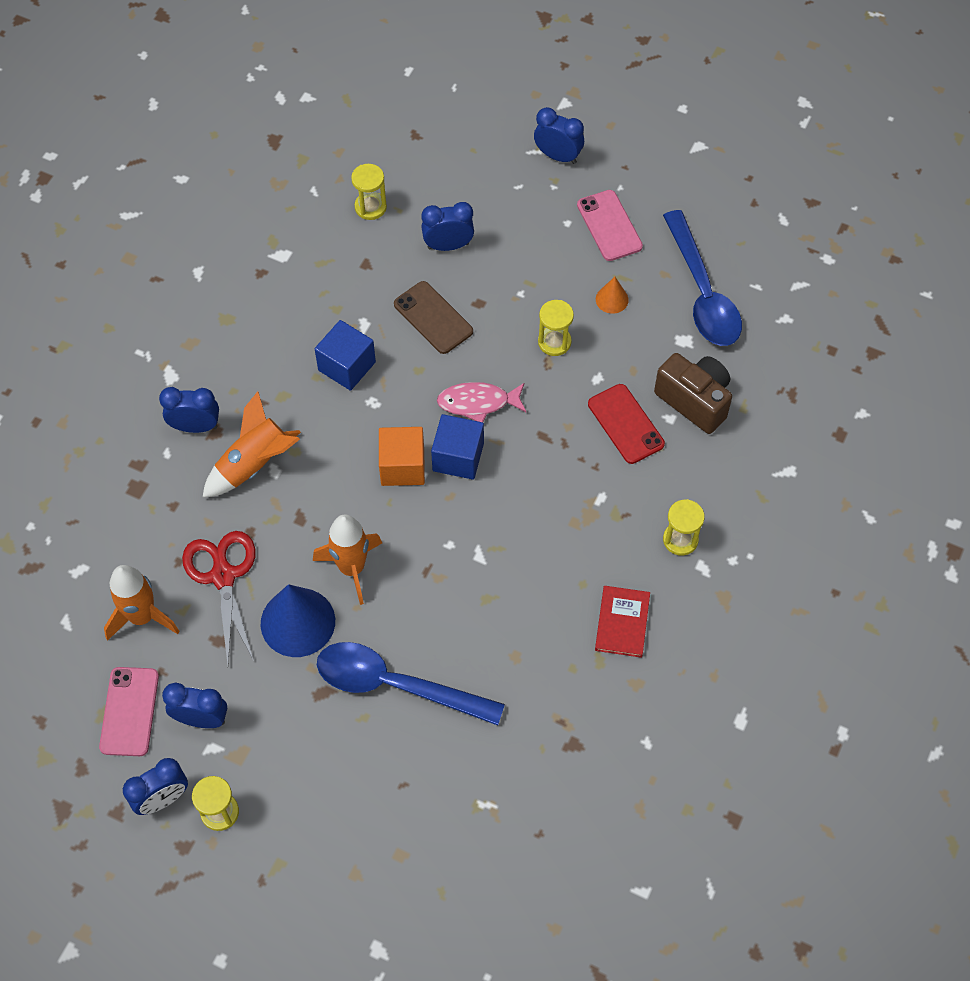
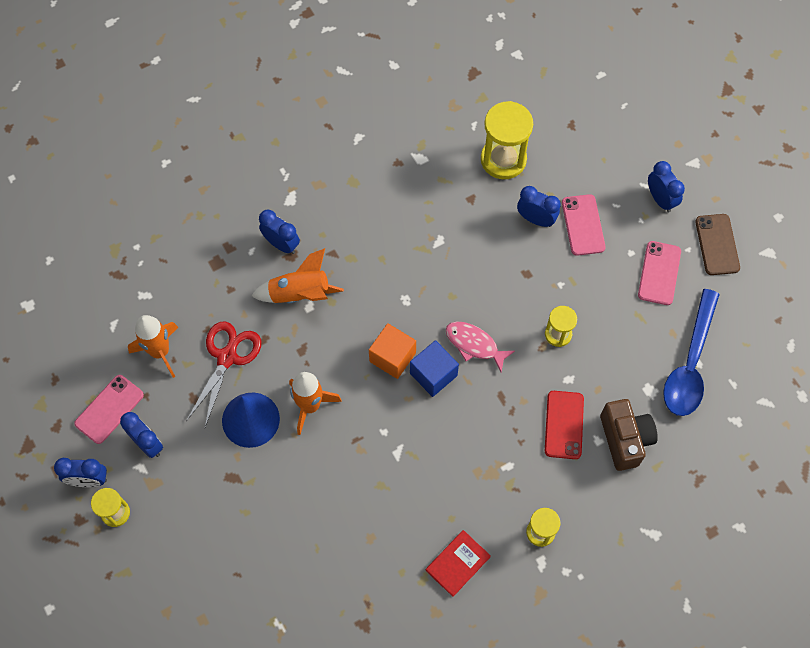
camera: 35 degrees right, 5 degrees up
(347, 366) = (406, 263): blue cube -> none
(370, 207) = (503, 159): yellow hourglass -> yellow hourglass, size x1.79
(396, 685) = (281, 504): blue spoon -> none
(433, 318) = (488, 265): brown phone -> brown phone (717, 244)
(500, 224) = (583, 225): none -> pink phone
(612, 299) = (621, 328): orange cone -> none

